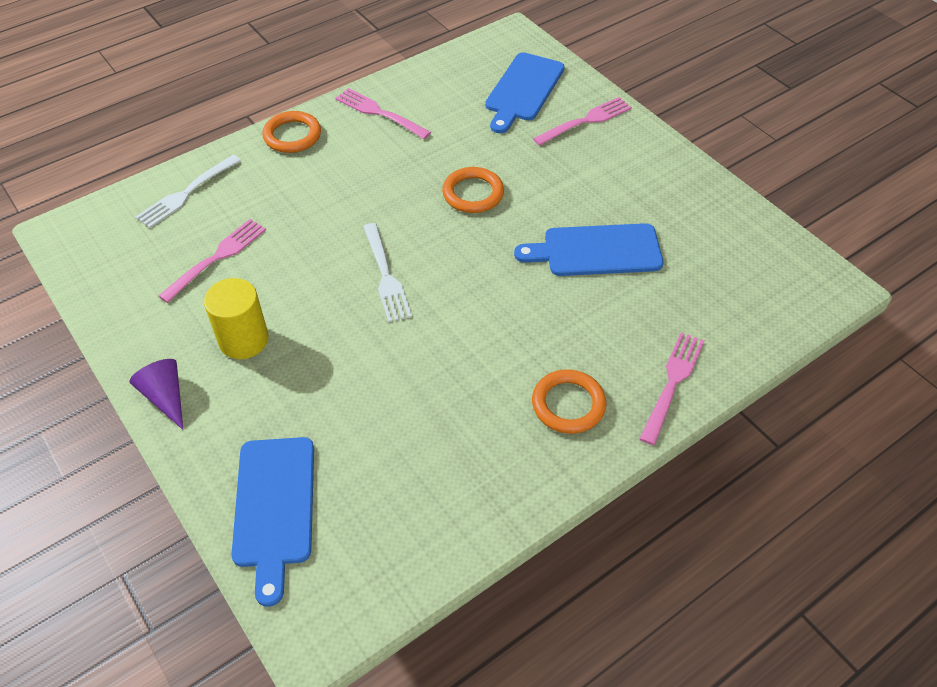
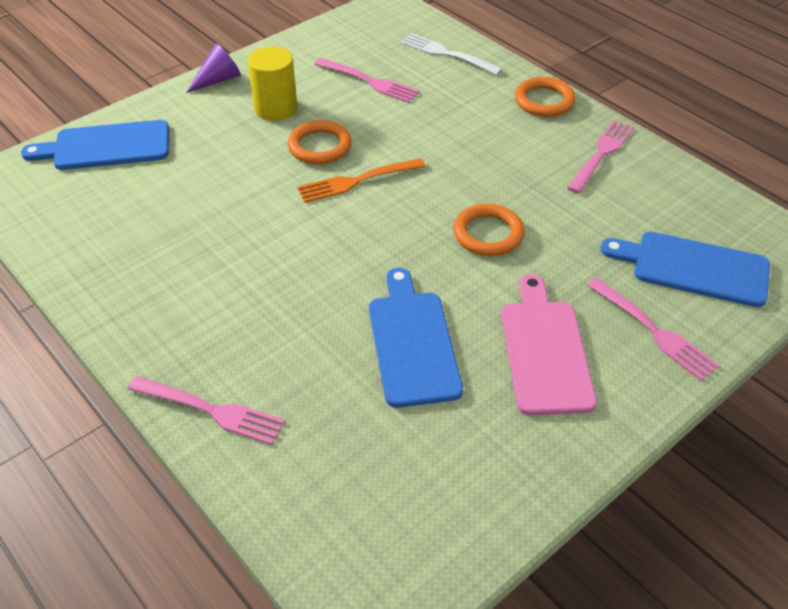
camera: 85 degrees right, 5 degrees down
(385, 275) = (357, 181): white fork -> orange fork
(568, 404) = (189, 320): orange ring -> orange ring (320, 146)
(605, 178) = (545, 351): none -> pink cutting board

